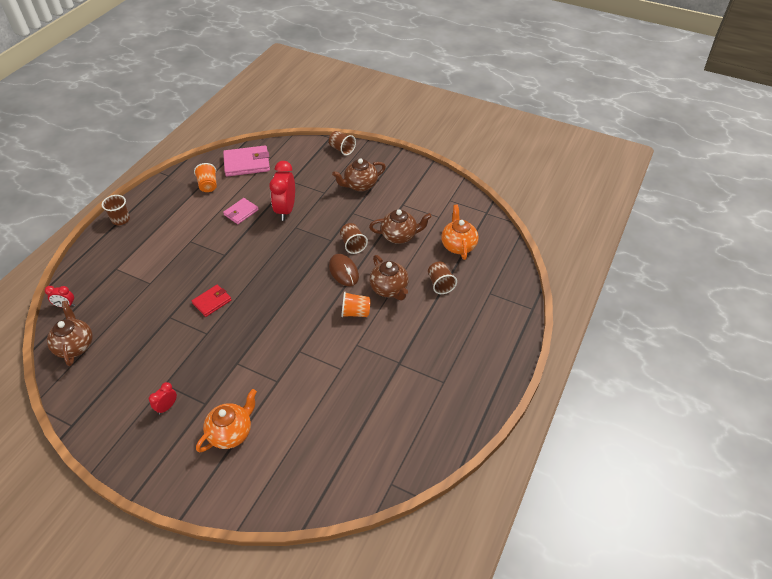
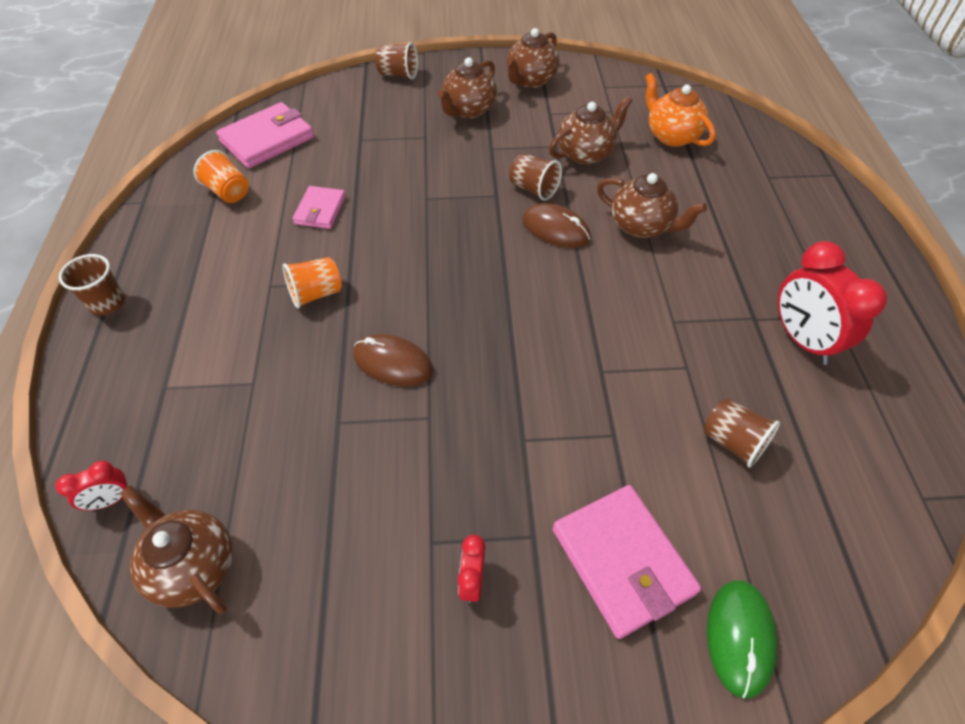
camera: 30 degrees left, 5 degrees up
(212, 302) = (393, 363): red wallet -> brown mouse
(231, 432) = (622, 561): orange teapot -> pink wallet
(249, 487) = (739, 637): none -> green mouse
(286, 210) = (389, 180): red clock -> red clock (801, 340)
(355, 312) = (628, 277): orange cup -> orange cup (316, 293)
(411, 180) = (531, 80): none -> brown teapot
(440, 284) = (699, 191): brown cup -> brown cup (732, 441)

